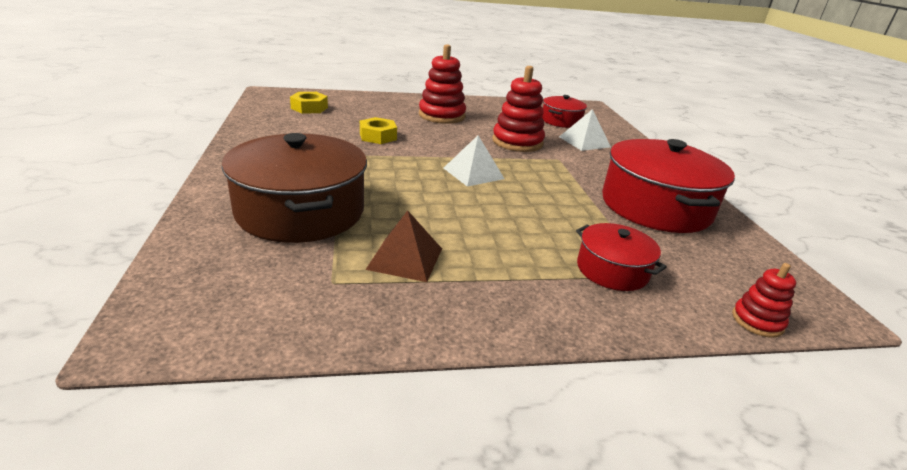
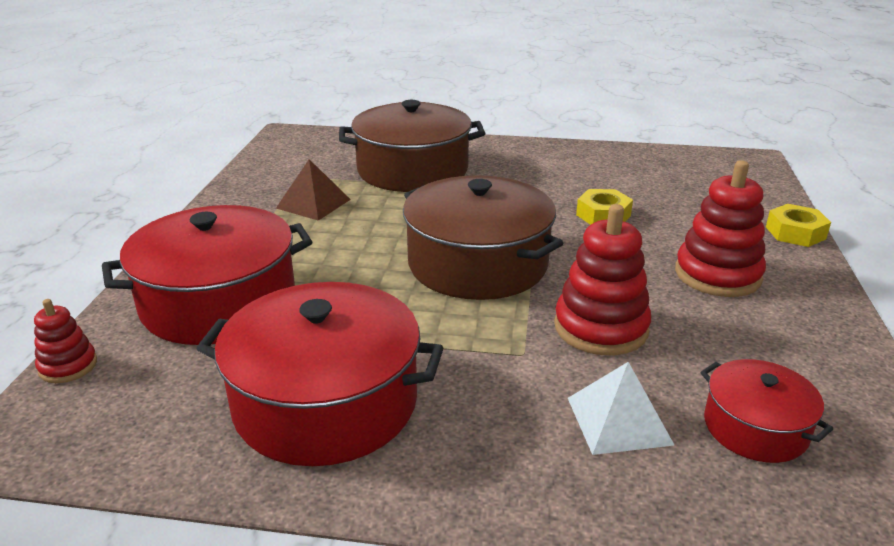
camera: 110 degrees right, 0 degrees up
(309, 108) = (702, 180): yellow nut -> yellow nut (795, 233)
(473, 173) = (477, 264): white pyramid -> brown pot
(612, 270) = (219, 302): red pot -> red pot, size x1.89

